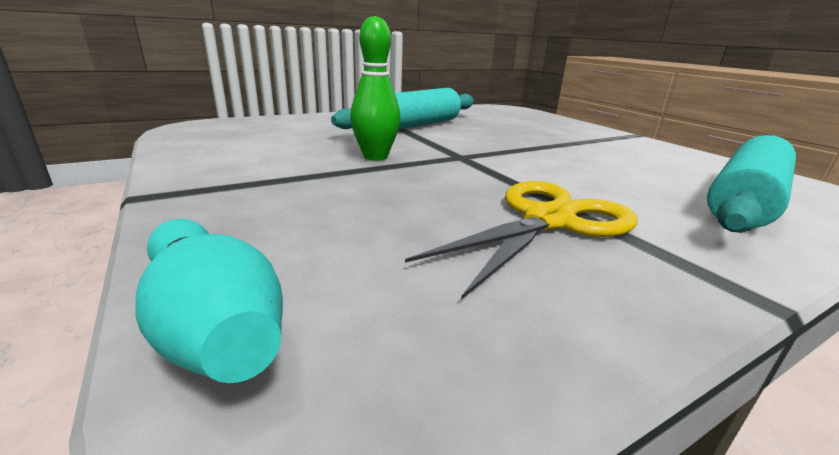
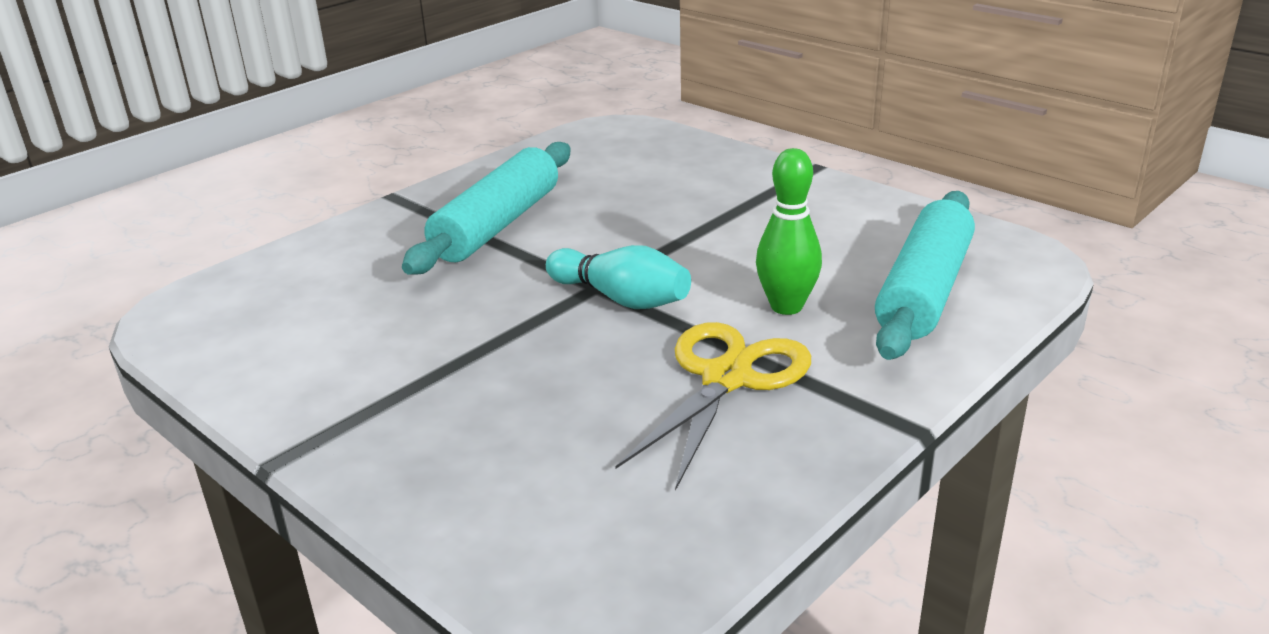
camera: 15 degrees left, 5 degrees up
(213, 324) = (500, 562): turquoise bowling pin -> turquoise bowling pin (621, 298)
(375, 157) = (490, 317): green bowling pin -> green bowling pin (786, 306)

